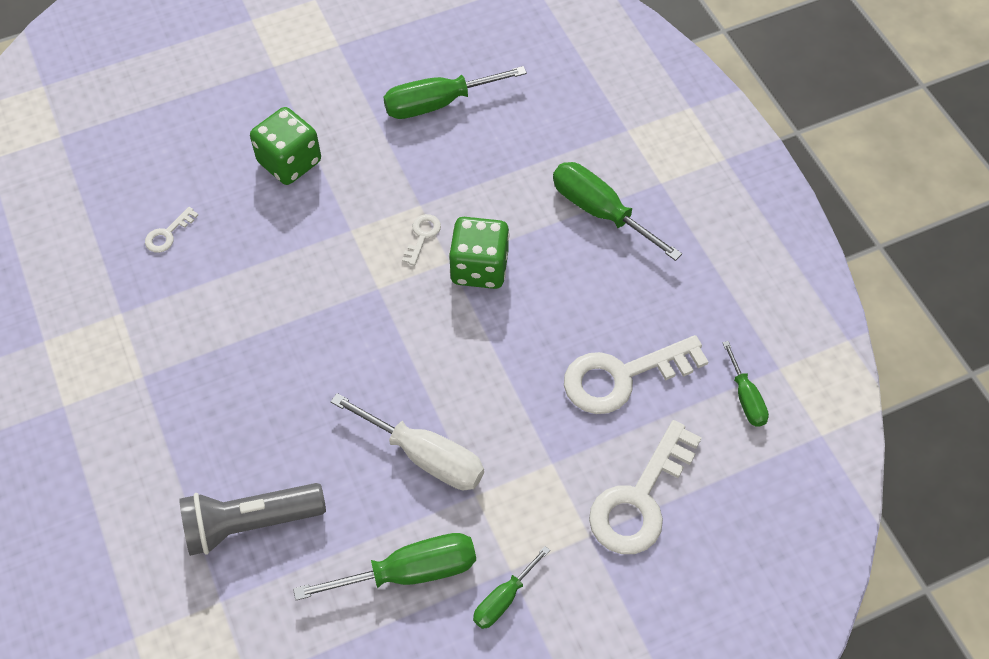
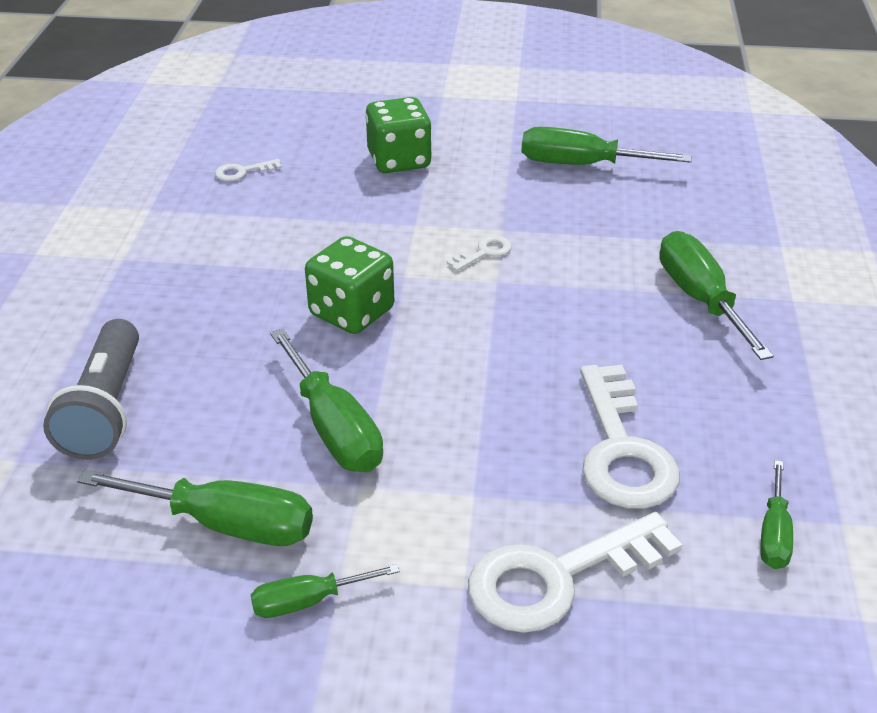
camera: 30 degrees right, 20 degrees down
(250, 523) = (106, 408): grey flashlight -> grey flashlight turned 105 degrees counterclockwise
(425, 456) = (334, 428): white screwdriver -> green screwdriver
(479, 268) = (525, 297): green dice -> green dice (352, 312)
(622, 377) = (622, 450): white key -> white key turned 105 degrees counterclockwise

